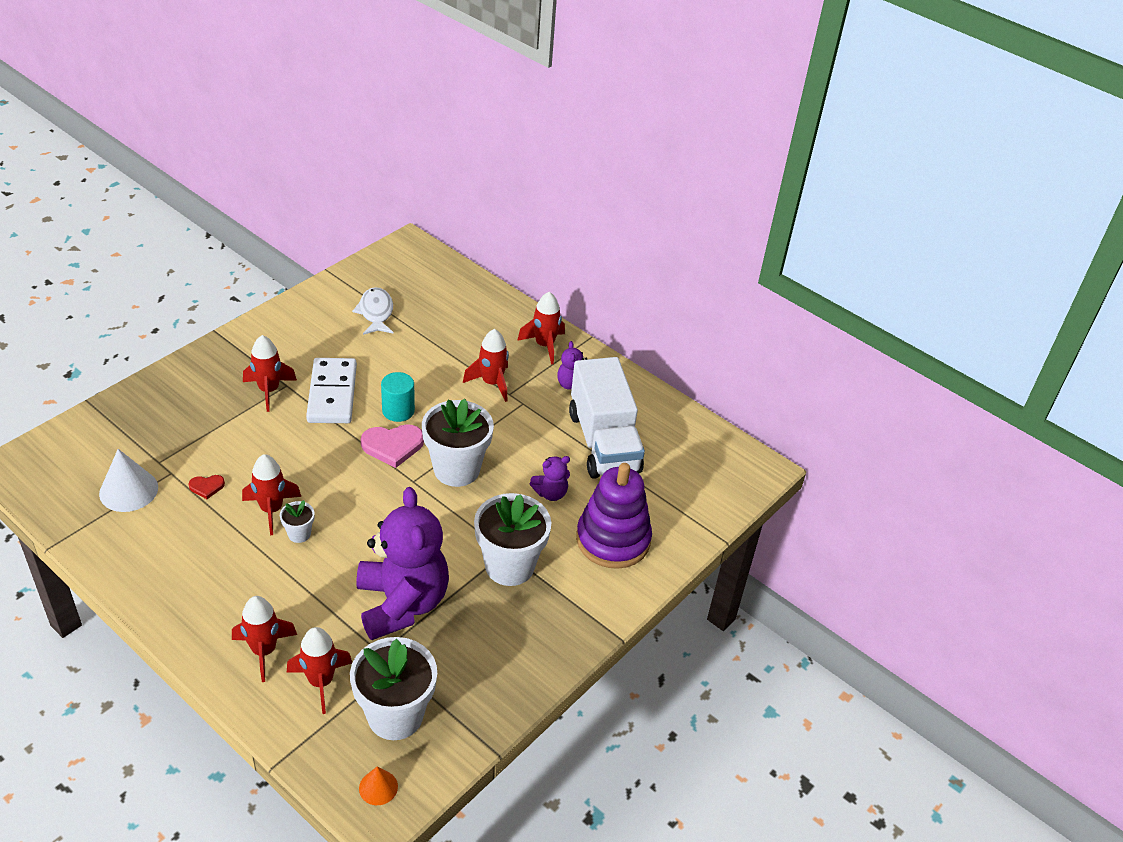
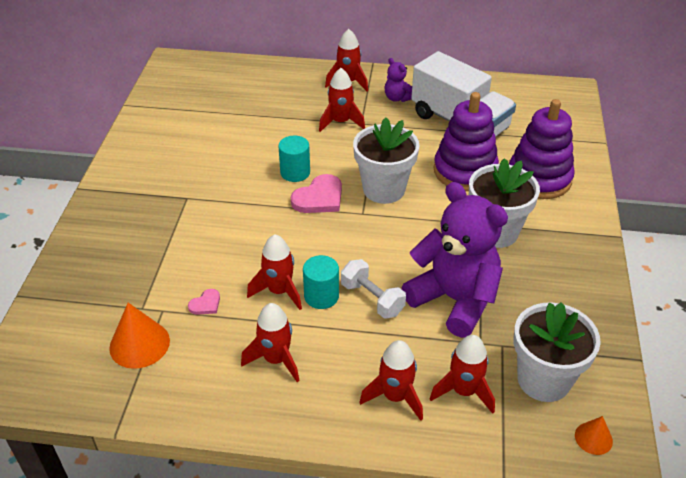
camera: 30 degrees left, 0 degrees up
(128, 490) = (139, 344): white cone -> orange cone
(207, 487) = (205, 304): red heart -> pink heart
(269, 390) = (177, 208): red rocket -> red rocket (276, 360)
(299, 534) = (321, 296): white flower pot -> turquoise cylinder
(332, 394) = (230, 186): white domino -> none
(336, 561) = (372, 299): none -> white dumbbell
(376, 313) = (200, 116): white fish -> none
(550, 493) = (465, 171): purple teddy bear -> purple stacking toy

